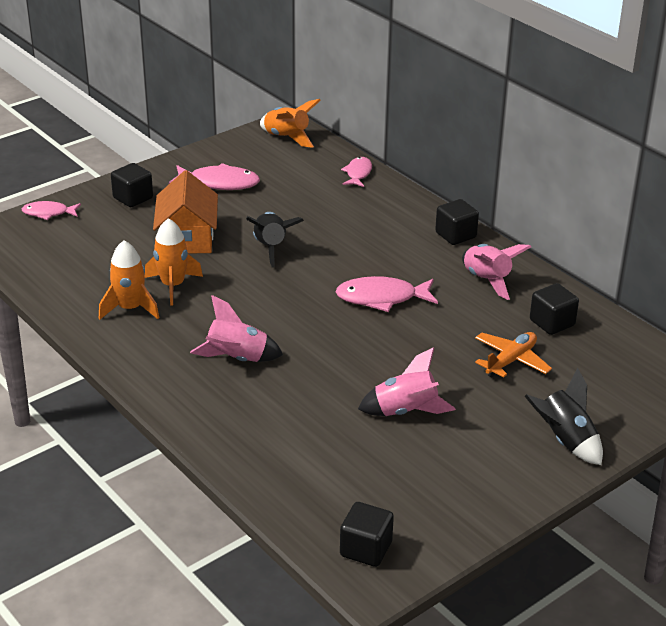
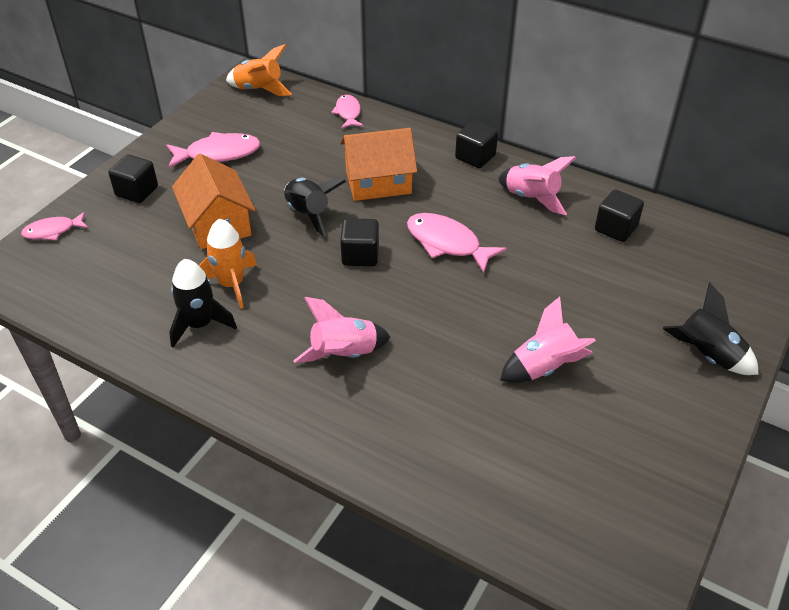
camera: 20 degrees left, 10 degrees up
(130, 308) = (199, 324): orange rocket -> black rocket
(350, 236) = (378, 182): none -> orange house
(366, 549) = (604, 552): black cube -> black cube (360, 255)
(381, 298) = (447, 243): pink fish -> pink fish turned 60 degrees clockwise
(511, 361) = (605, 280): orange plane -> none

